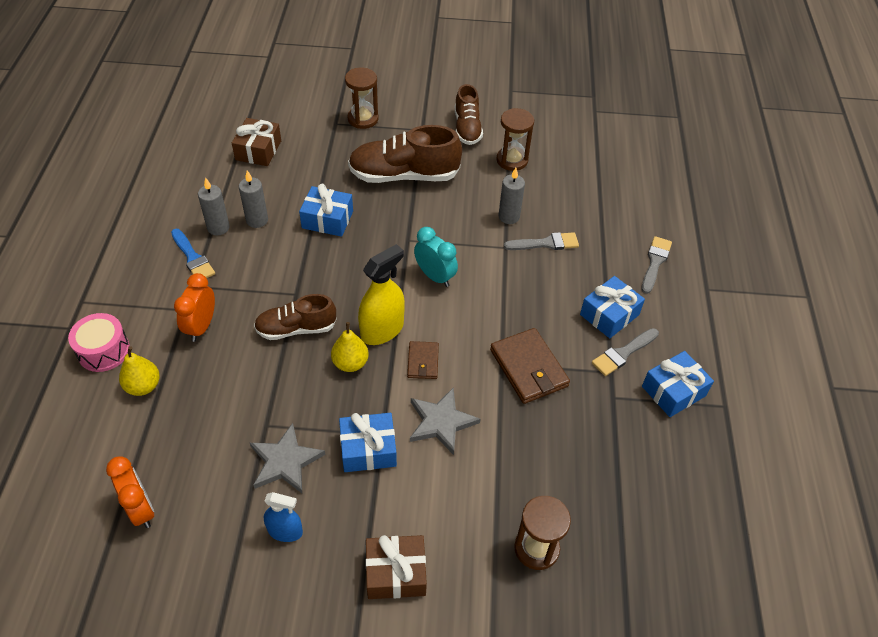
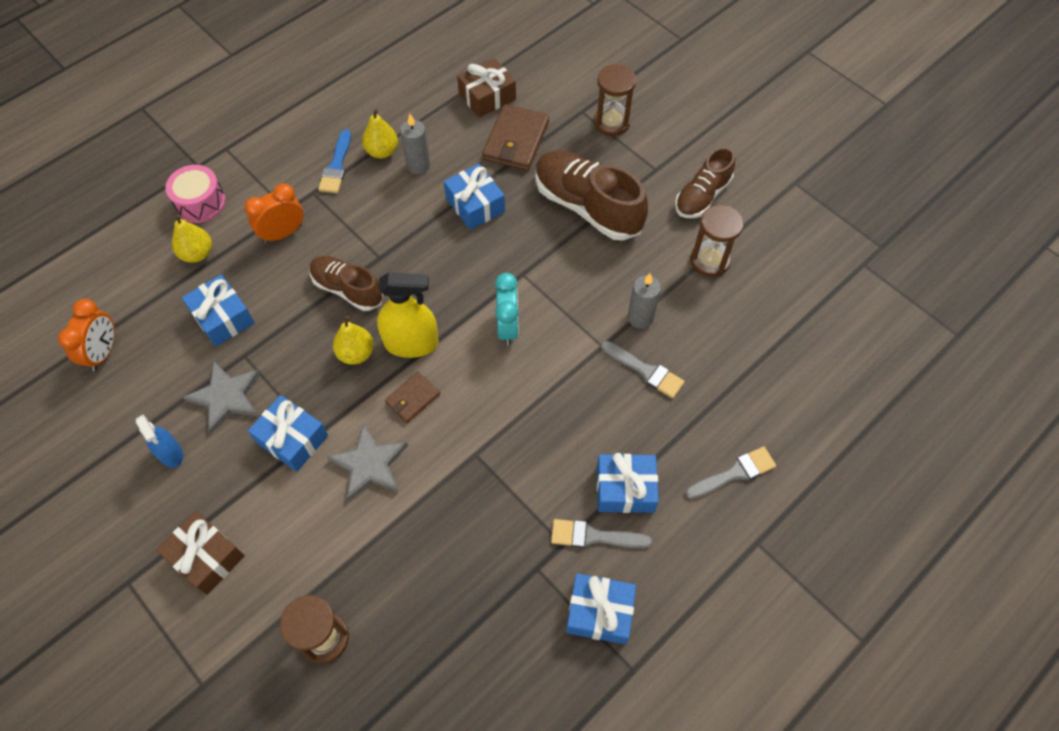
camera: 45 degrees right, 10 degrees up
(218, 228) = (382, 151): grey candle -> yellow pear
(218, 413) = (223, 317): none -> blue gift
(528, 368) = (493, 478): brown wallet -> brown wallet (516, 141)

